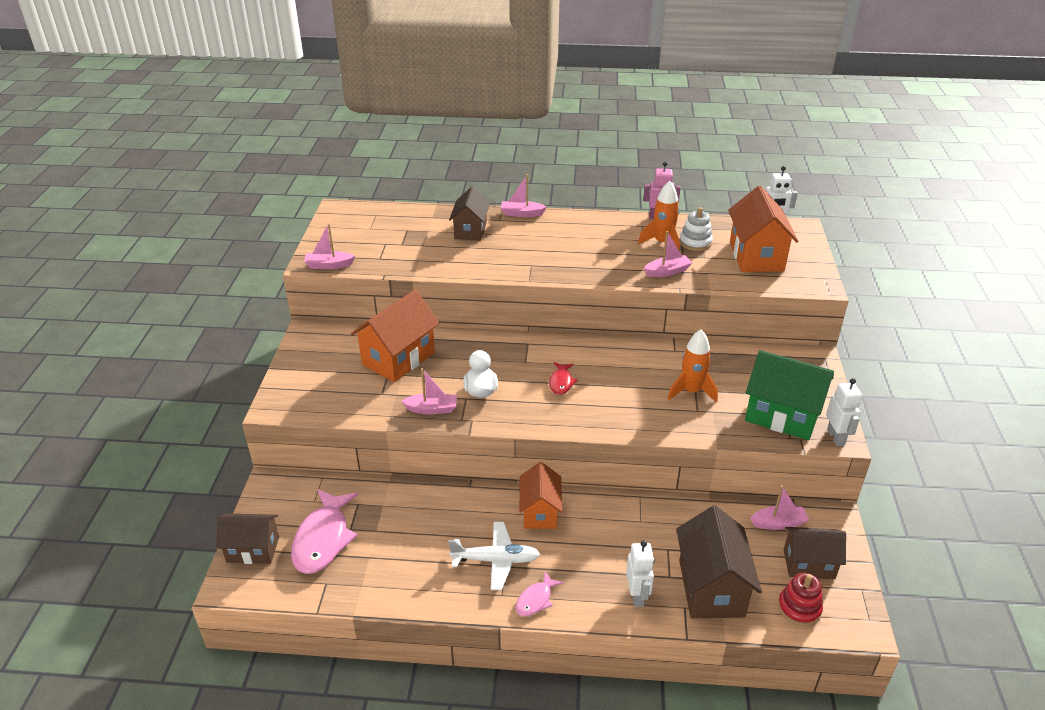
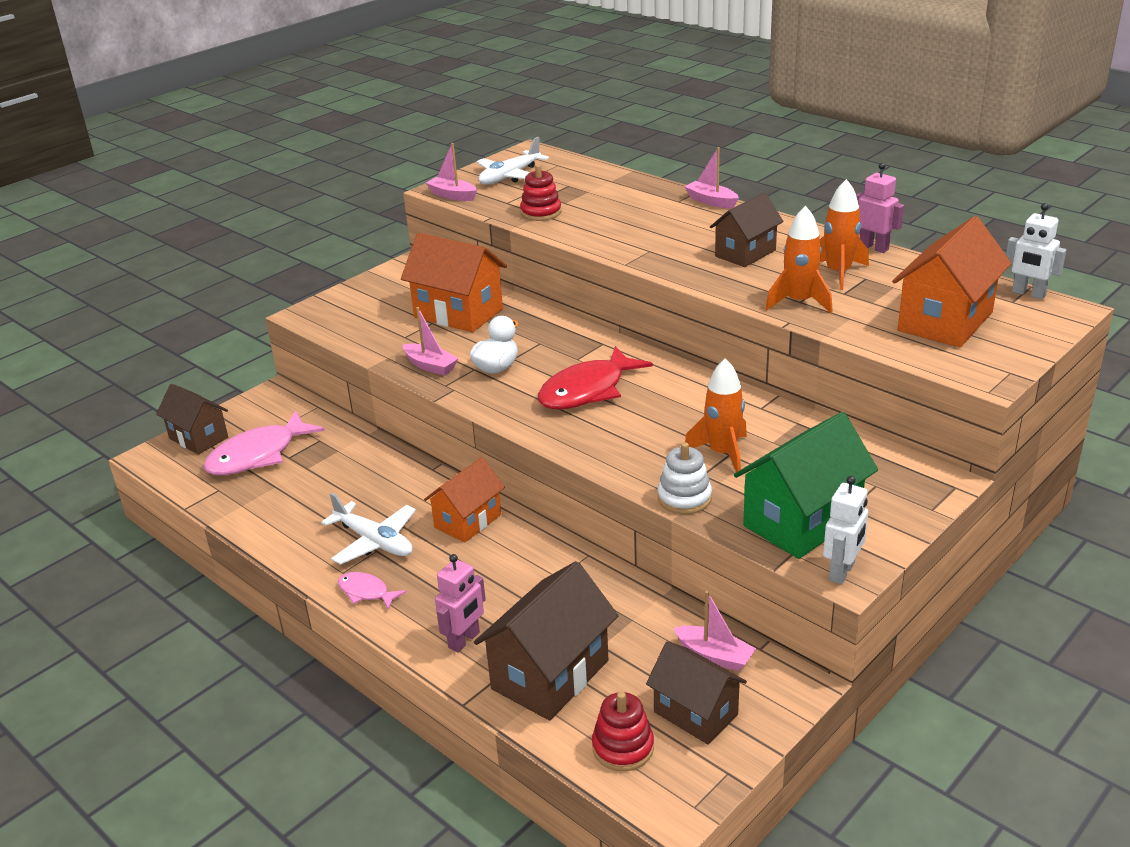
camera: 40 degrees right, 5 degrees down
(352, 235) = (510, 177): none -> white plane
(398, 358) = (458, 313): orange house -> orange house turned 45 degrees clockwise
(417, 259) = (541, 212): none -> red stacking toy
(470, 231) = (631, 202): brown house -> brown house (745, 253)
(536, 600) = (366, 592): pink fish -> pink fish turned 45 degrees clockwise
(561, 382) = (587, 390): red fish -> red fish, size x1.98
(637, 596) = (464, 640): white robot -> pink robot
(667, 272) = (799, 302): pink boat -> orange rocket
(695, 242) = (882, 284): white stacking toy -> white stacking toy (684, 498)
(782, 416) = (802, 521): green house -> green house turned 75 degrees clockwise

